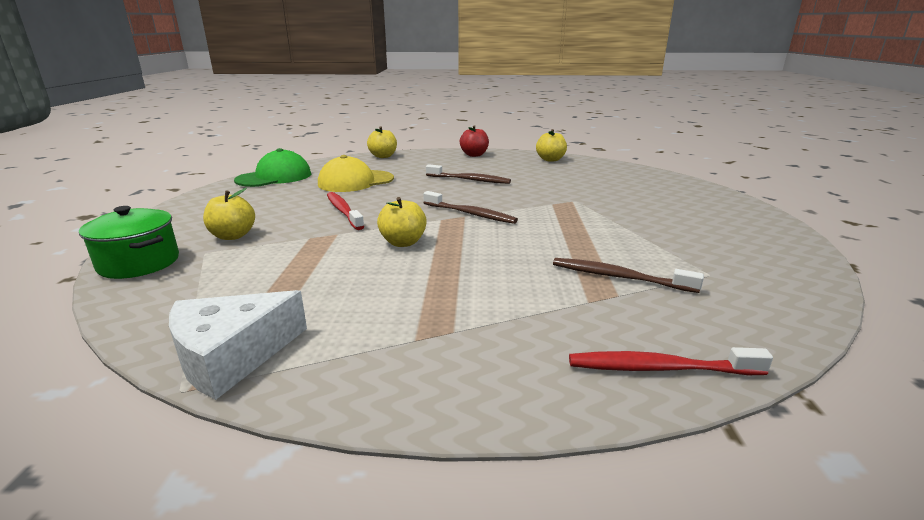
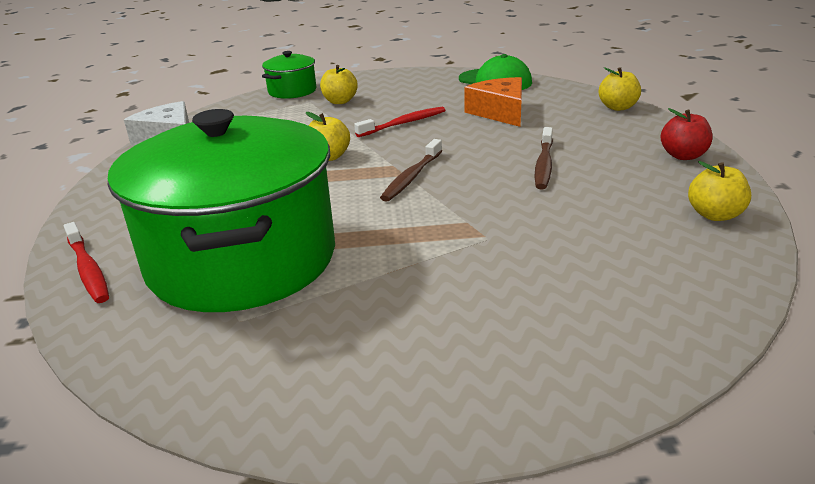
camera: 85 degrees right, 5 degrees up
(355, 181) = (500, 112): yellow cap -> orange cheese
(618, 277) = (242, 260): brown toothbrush -> green pot
(659, 368) = (88, 270): red toothbrush -> red toothbrush turned 150 degrees clockwise

